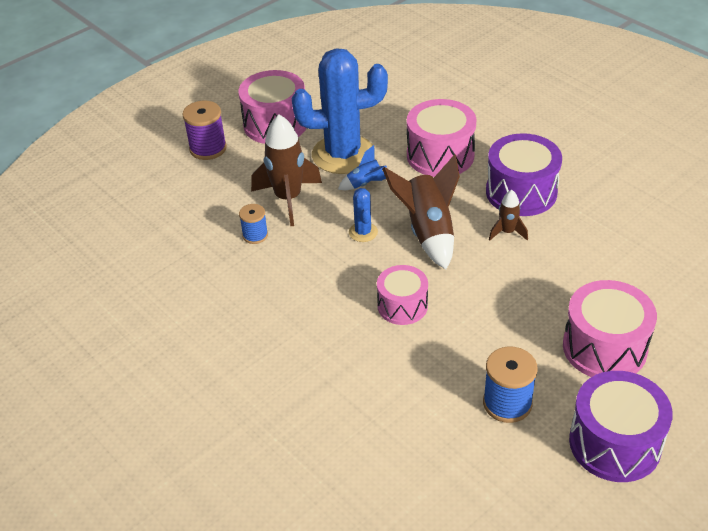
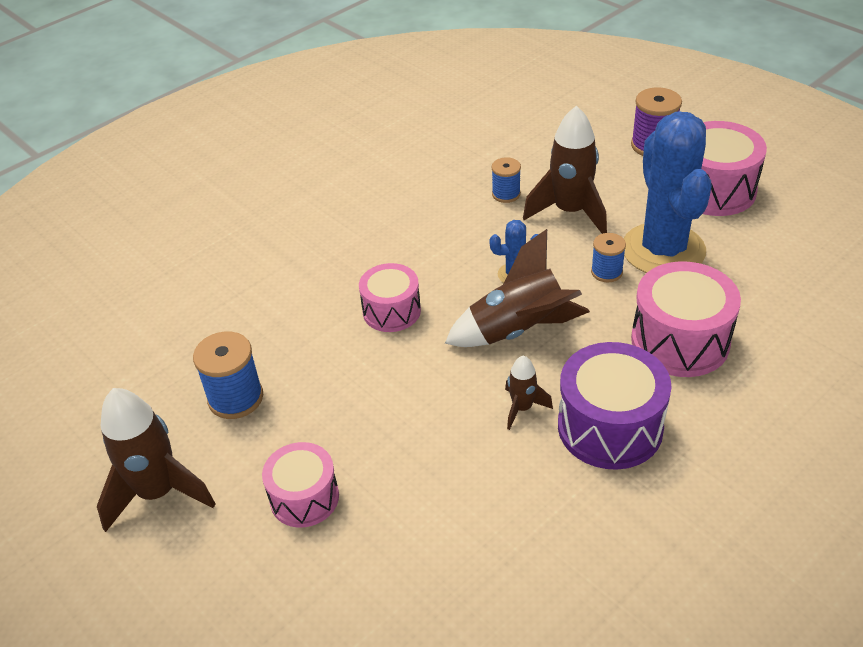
camera: 90 degrees right, 0 degrees up
(365, 184) = (606, 272): blue rocket -> blue spool
(604, 348) = (304, 498): pink drum -> pink drum, size x0.64
(615, 443) = (158, 492): purple drum -> brown rocket

